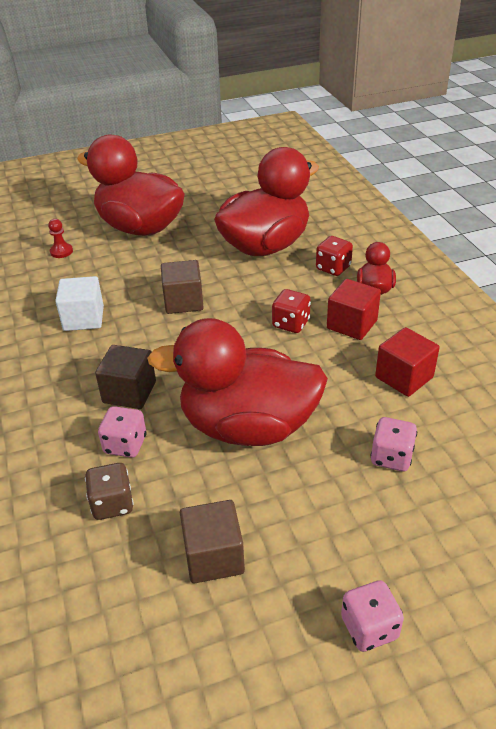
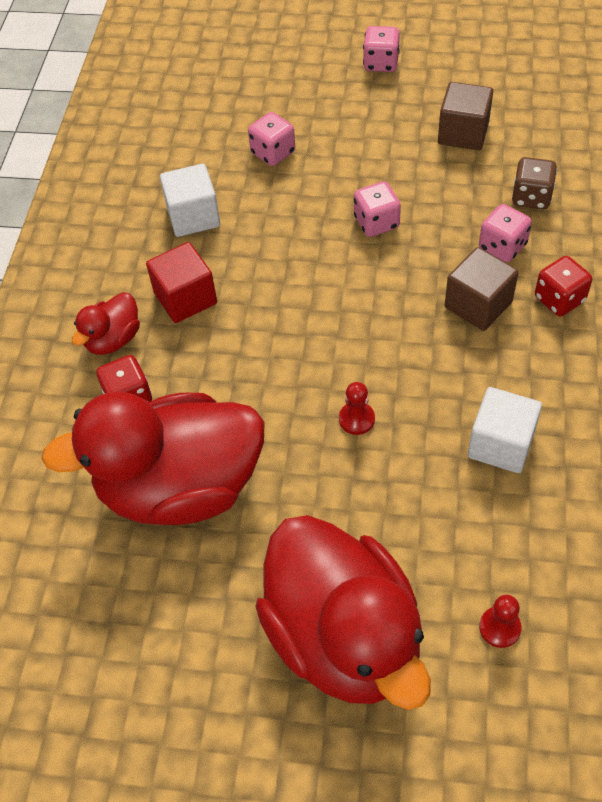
camera: 150 degrees left, 15 degrees up
(183, 302) = (356, 419): brown cube -> red pawn
(248, 426) = (376, 223): red duck -> pink dice
(291, 323) = (250, 327): red dice -> red dice (559, 299)
(404, 377) = (193, 216): red cube -> white cube

